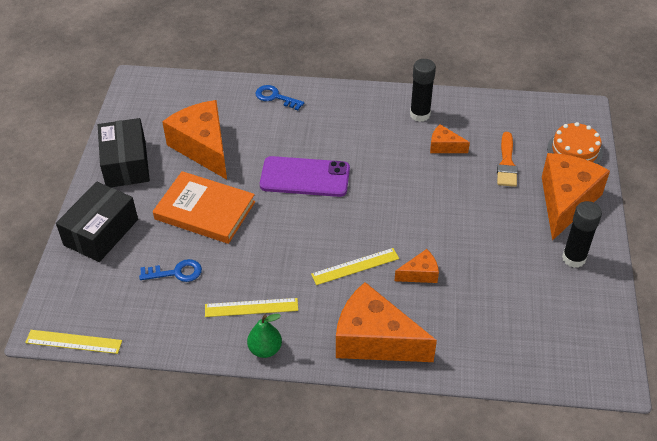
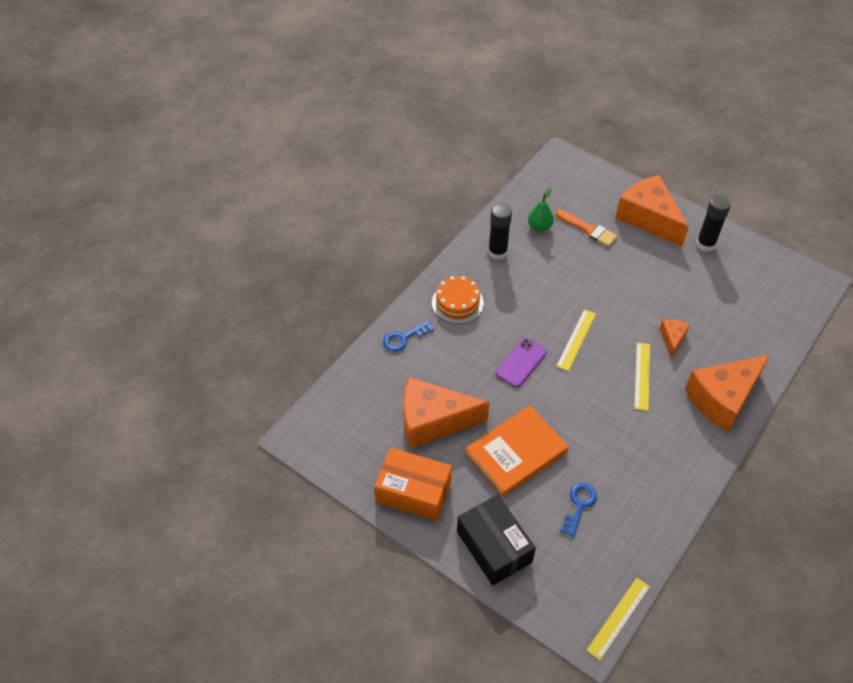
camera: 60 degrees left, 5 degrees up
(126, 164) = (413, 492): black box -> orange box
(251, 307) = (648, 466): yellow ruler -> yellow ruler (576, 339)
(265, 349) = (697, 475): green pear -> green pear (539, 227)
(305, 177) = (521, 363): purple phone -> purple phone, size x0.66
(444, 146) = (545, 256): orange cheese -> none
(574, 151) = (600, 185): orange cake -> orange cake (457, 303)

